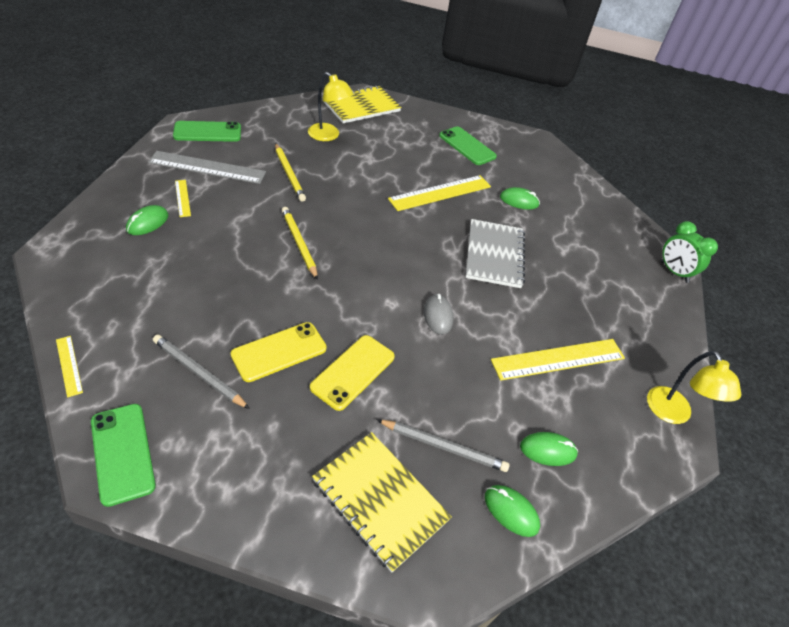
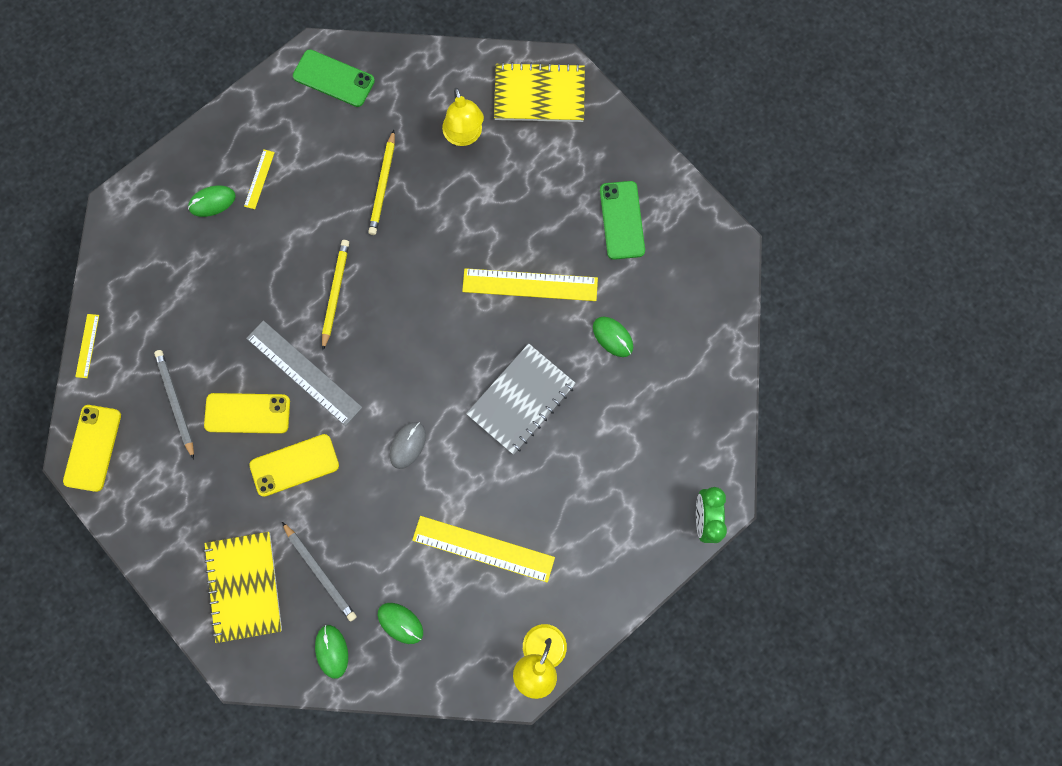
camera: 40 degrees right, 30 degrees up
(123, 453) = (93, 448): green phone -> yellow phone
(207, 168) = (305, 141): grey ruler -> grey ruler (303, 373)

